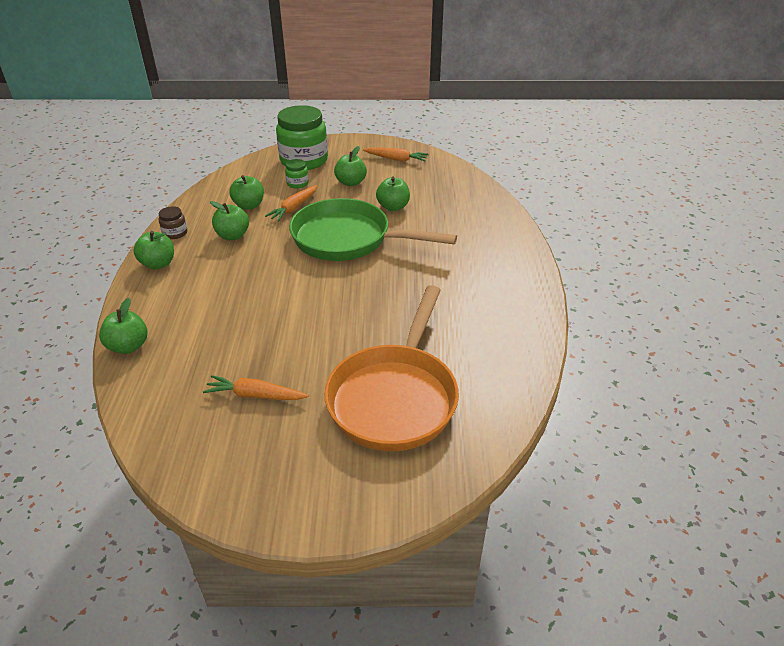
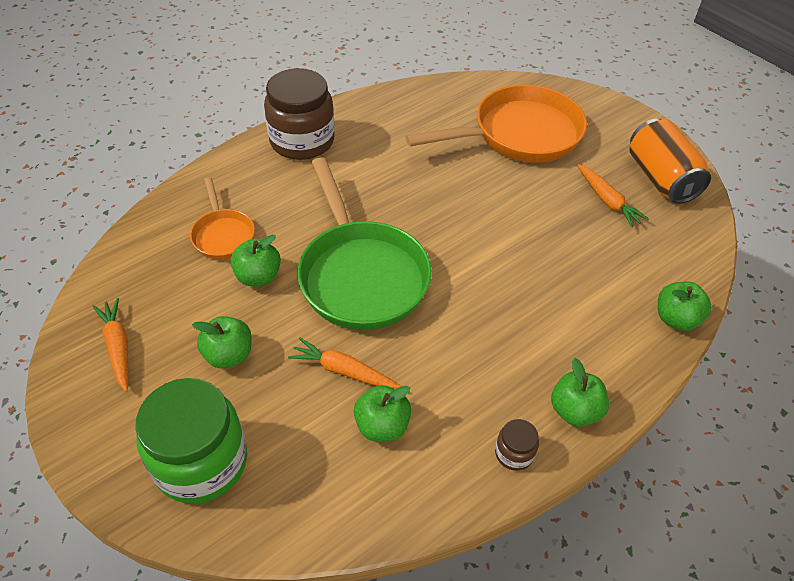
camera: 130 degrees left, 10 degrees up
(228, 457) = (660, 178): none -> orange can
(233, 236) = (457, 385): green apple -> none
(294, 208) = (343, 371): orange carrot -> orange carrot turned 150 degrees counterclockwise
(297, 183) = (279, 415): green jar -> none
(442, 207) = (223, 235): none -> orange pan
(511, 270) = (302, 141): none -> brown jar

